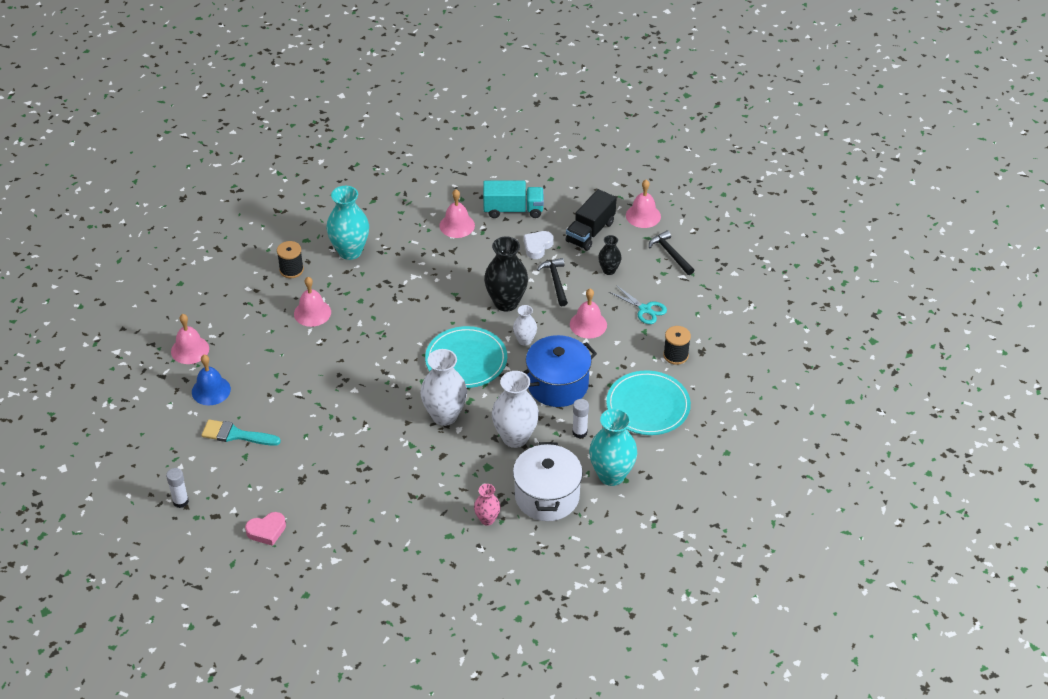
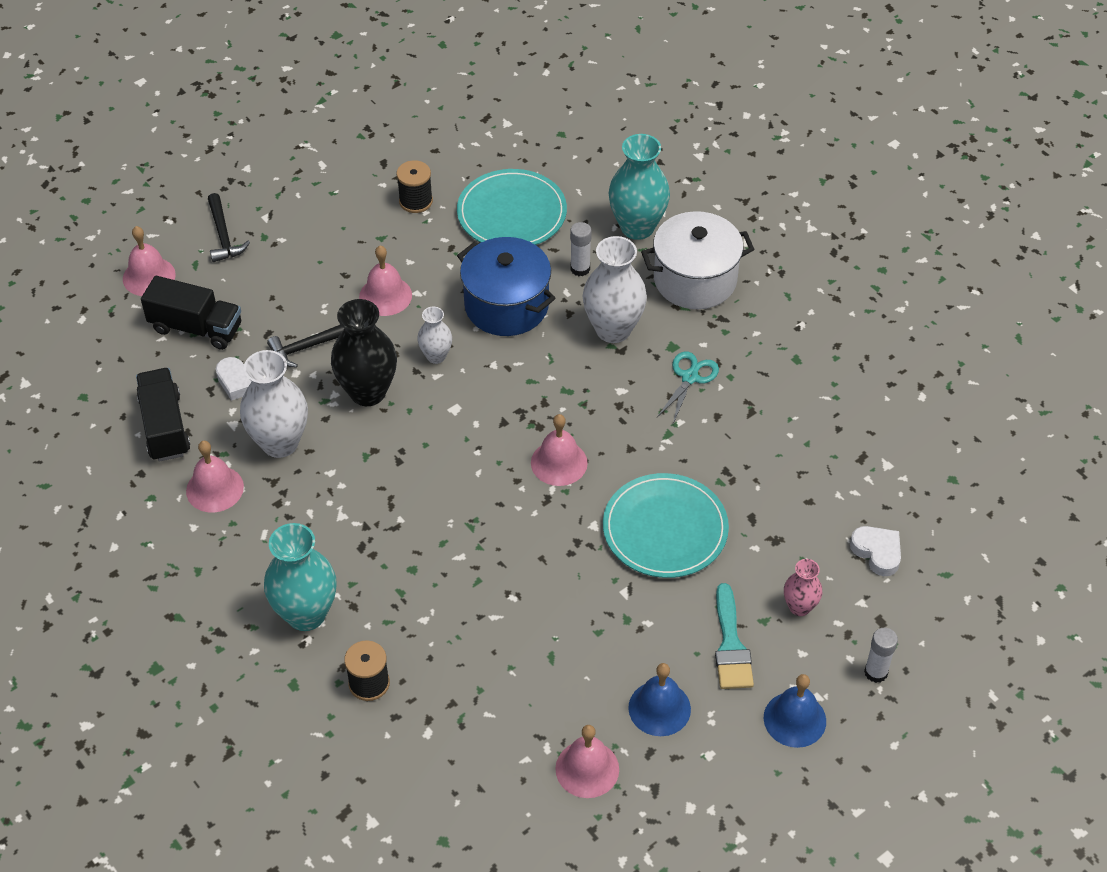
camera: 105 degrees left, 5 degrees up
(170, 451) = (794, 719): none -> blue bell
(267, 531) = (877, 552): pink heart -> white heart
(312, 313) = (456, 624): pink bell -> pink bell (559, 462)
(444, 415) = (603, 411): white vase -> white vase (280, 443)
(466, 360) = (493, 411): turquoise plate -> turquoise plate (665, 529)
(487, 519) = (755, 328): pink vase -> pink vase (799, 607)
(513, 210) = (165, 427): turquoise truck -> black truck
(609, 270) = (272, 293): black vase -> none
(645, 309) = (340, 244): turquoise scissors -> turquoise scissors (689, 377)
(670, 254) = (223, 235): black hammer -> black hammer turned 60 degrees counterclockwise

